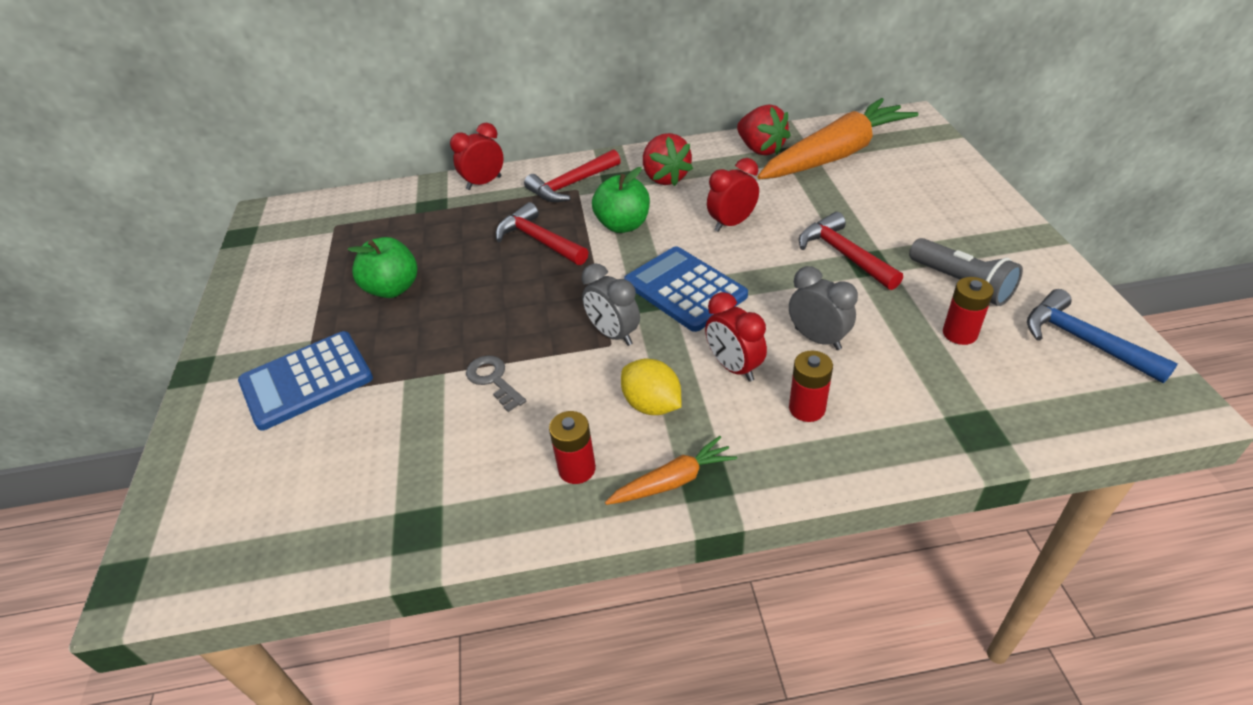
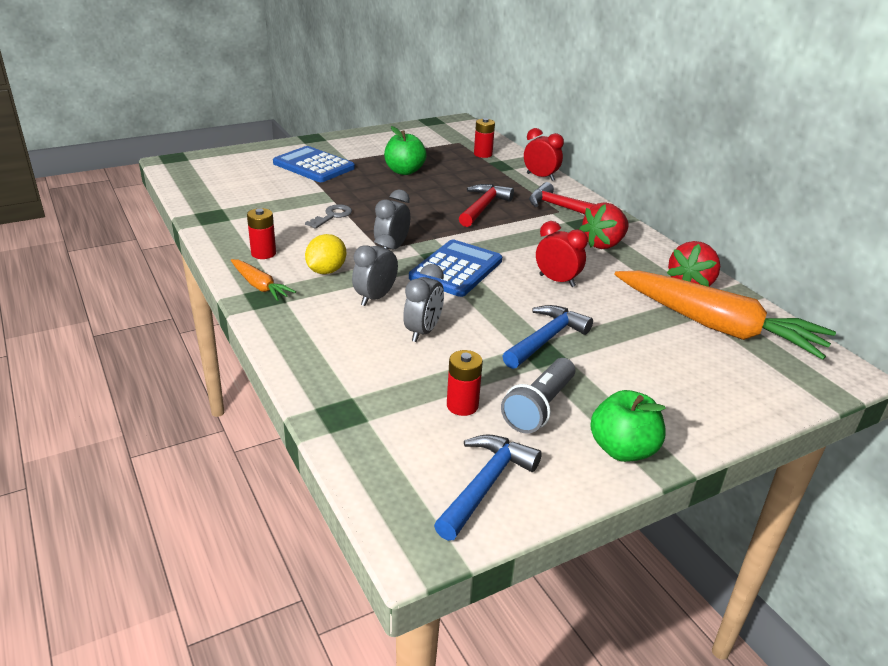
camera: 65 degrees right, 10 degrees down
(623, 225) = (523, 235): green apple -> green apple (622, 450)
(734, 367) = (375, 298): red clock -> grey clock
(807, 408) = (341, 331): red battery -> red battery (483, 154)
(843, 254) = (546, 339): red hammer -> blue hammer

